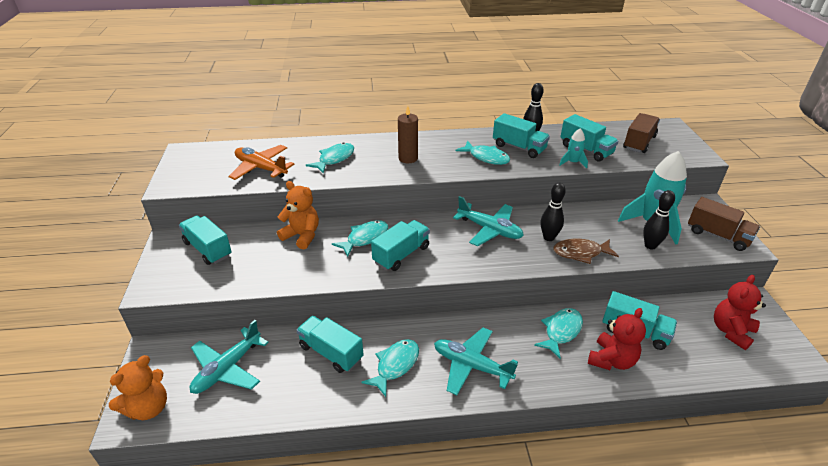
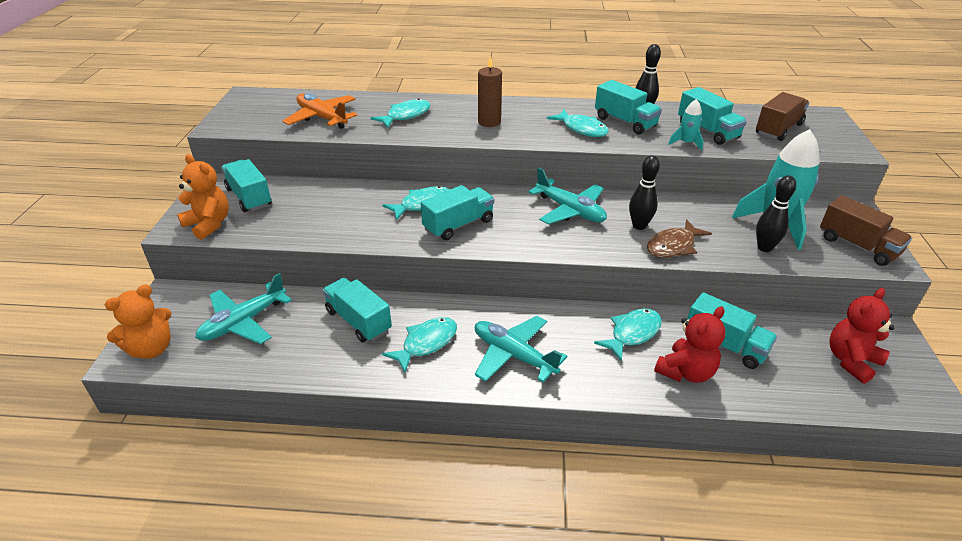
camera: 10 degrees right, 0 degrees up
(302, 236) = (353, 195): orange teddy bear -> orange teddy bear (209, 224)
(580, 253) = (673, 246): brown fish -> brown fish turned 45 degrees counterclockwise

